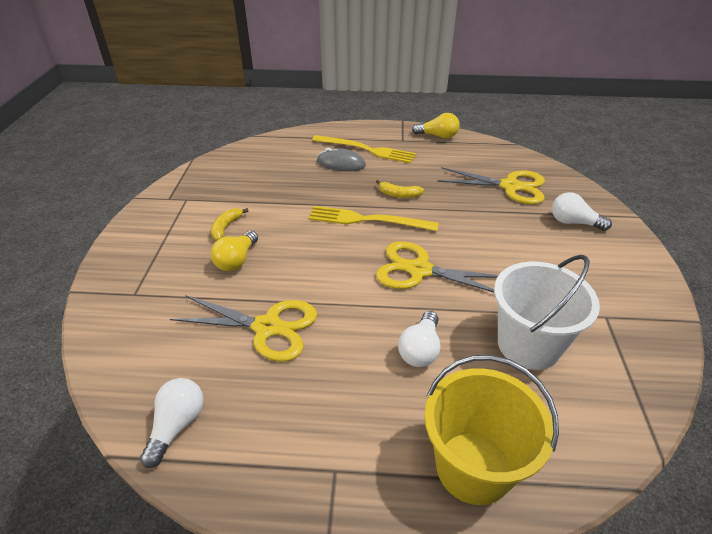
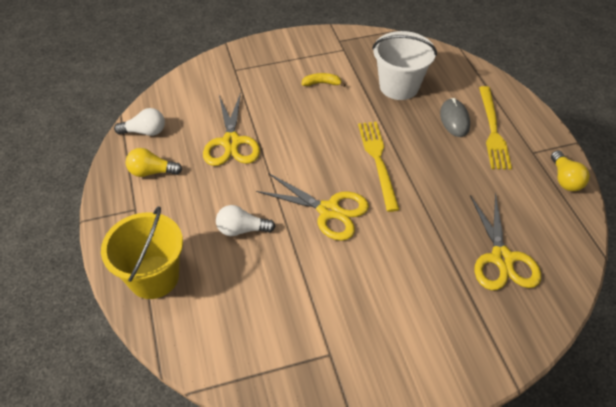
camera: 70 degrees right, 10 degrees up
(236, 260) = (289, 103): yellow light bulb -> yellow light bulb (152, 172)
(399, 195) = (429, 173): yellow banana -> none
(419, 270) = (329, 211): yellow scissors -> yellow scissors turned 120 degrees clockwise
(528, 345) = (272, 297): white bucket -> white bucket (399, 86)
(573, 222) = (467, 322): white light bulb -> none

